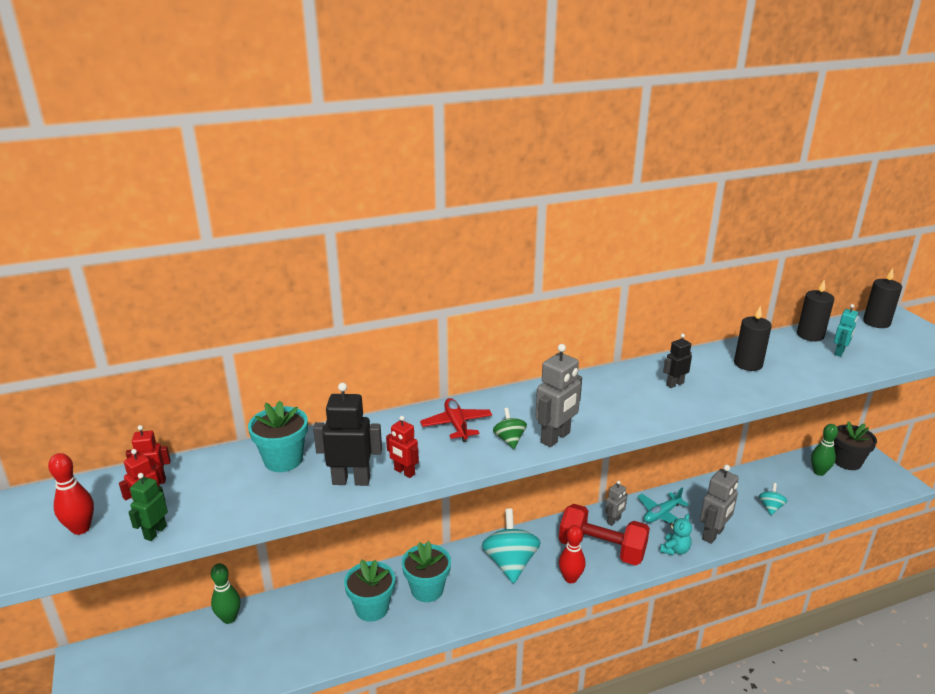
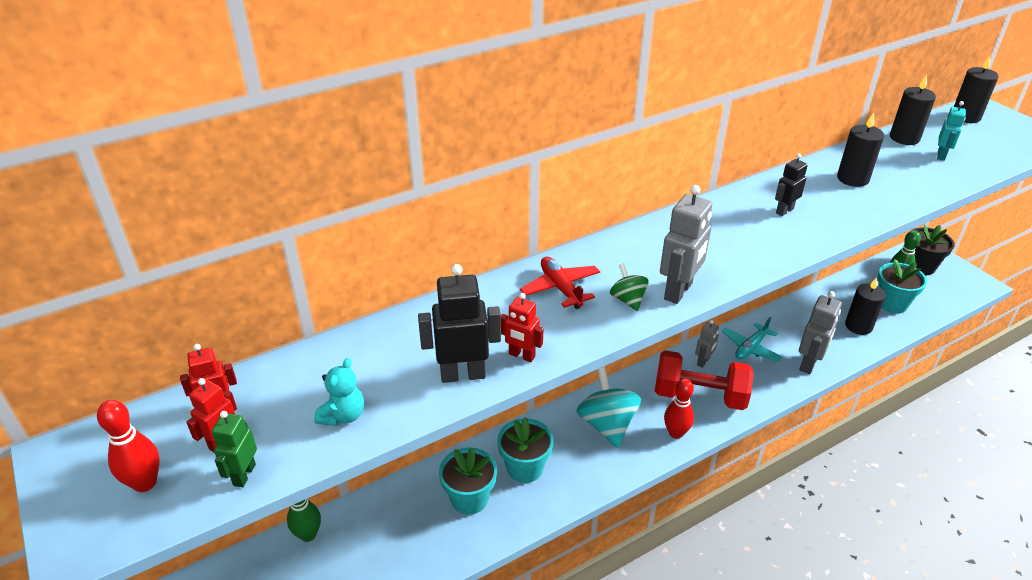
camera: 10 degrees left, 10 degrees up
(283, 460) = (370, 358): turquoise flower pot -> turquoise flower pot (892, 303)
(675, 550) = (775, 386): turquoise teddy bear -> turquoise teddy bear (343, 415)
(770, 507) = (858, 326): turquoise spinning top -> black candle

